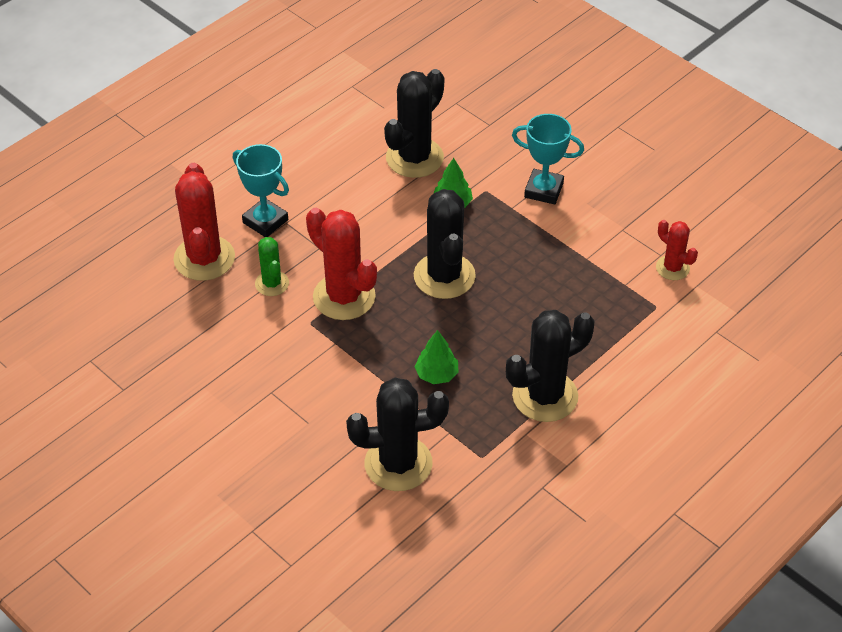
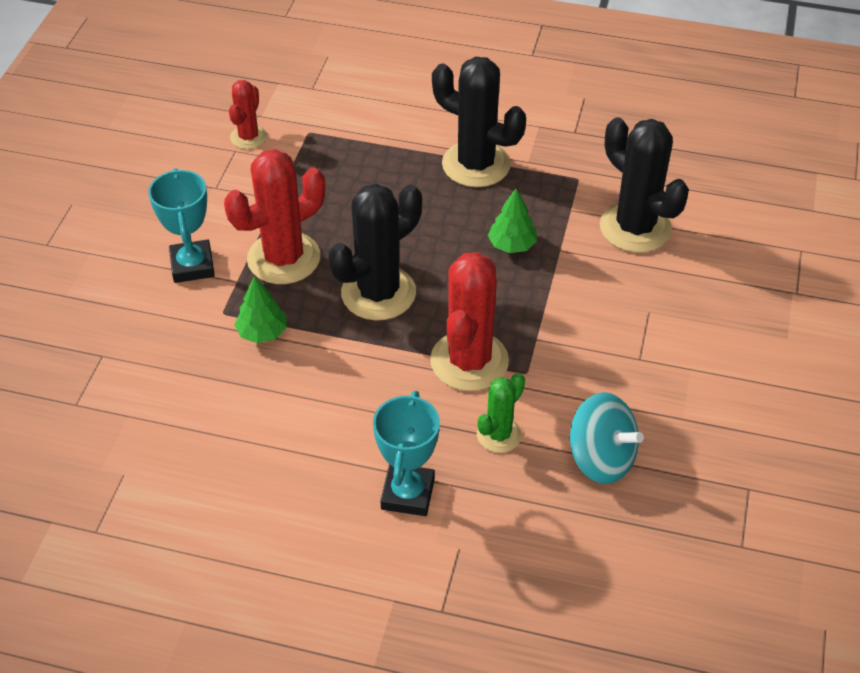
camera: 120 degrees left, 0 degrees up
(204, 258) = (511, 523): red cactus -> red cactus (283, 258)
(210, 325) = (601, 458): none -> turquoise spinning top
(414, 158) = (204, 399): black cactus -> none

